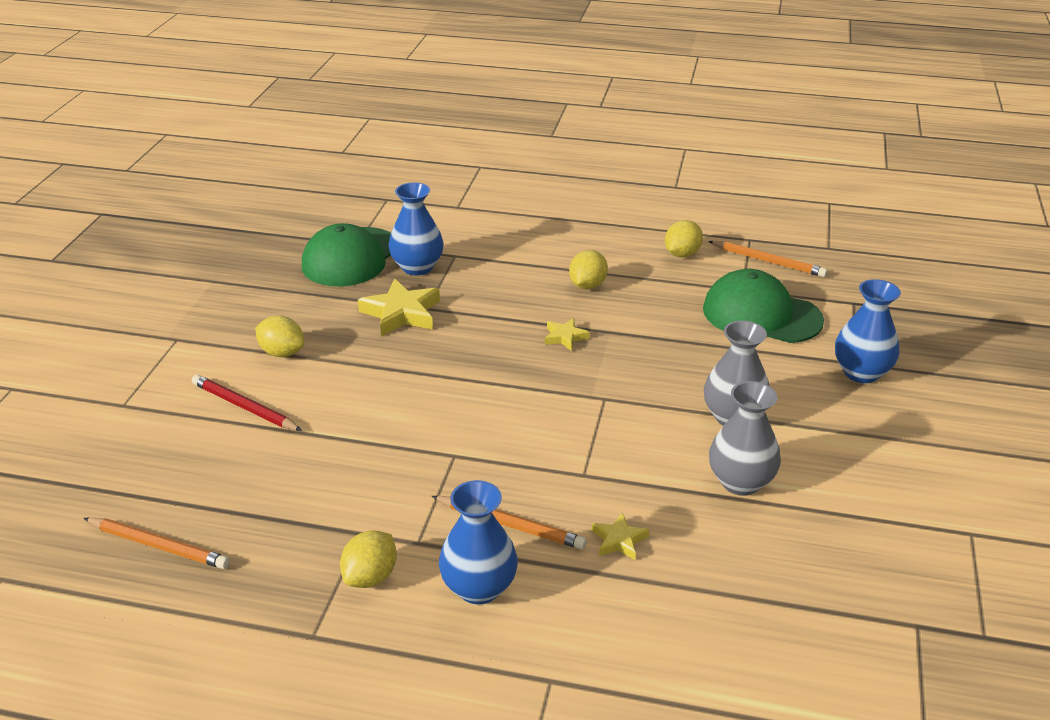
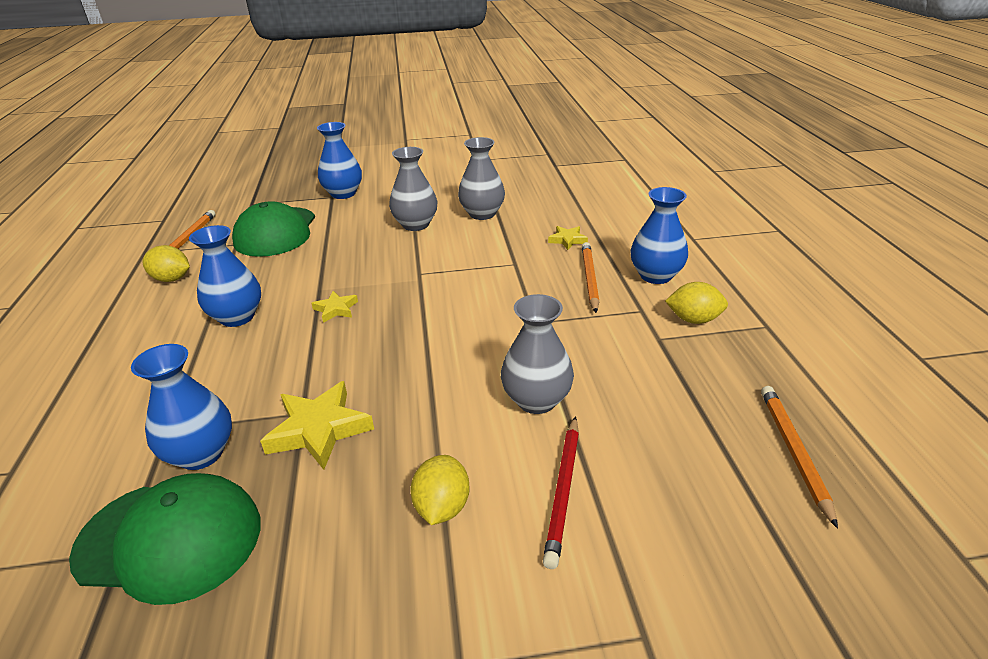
camera: 110 degrees left, 0 degrees up
(344, 422) = (536, 400): none -> grey vase
(587, 285) = (237, 317): yellow lemon -> blue vase

